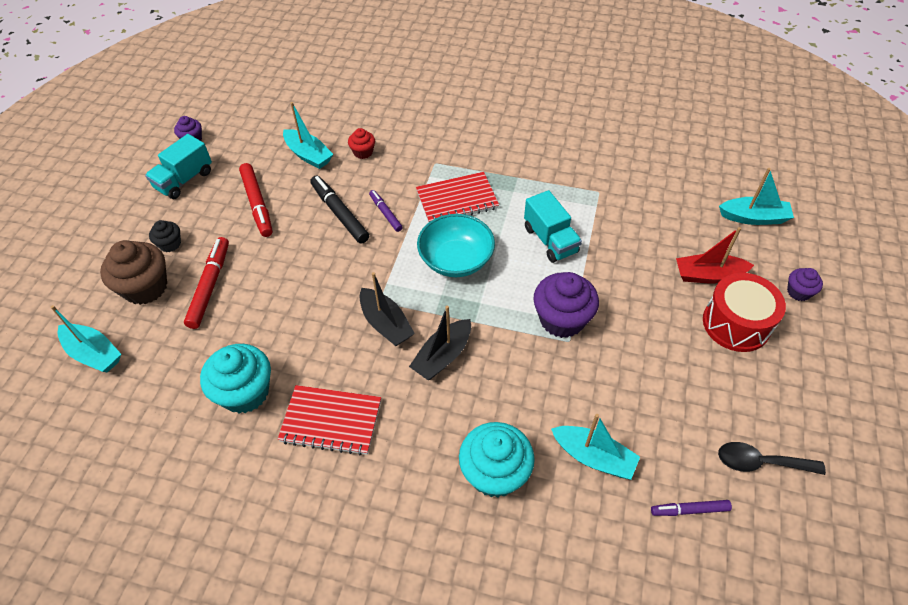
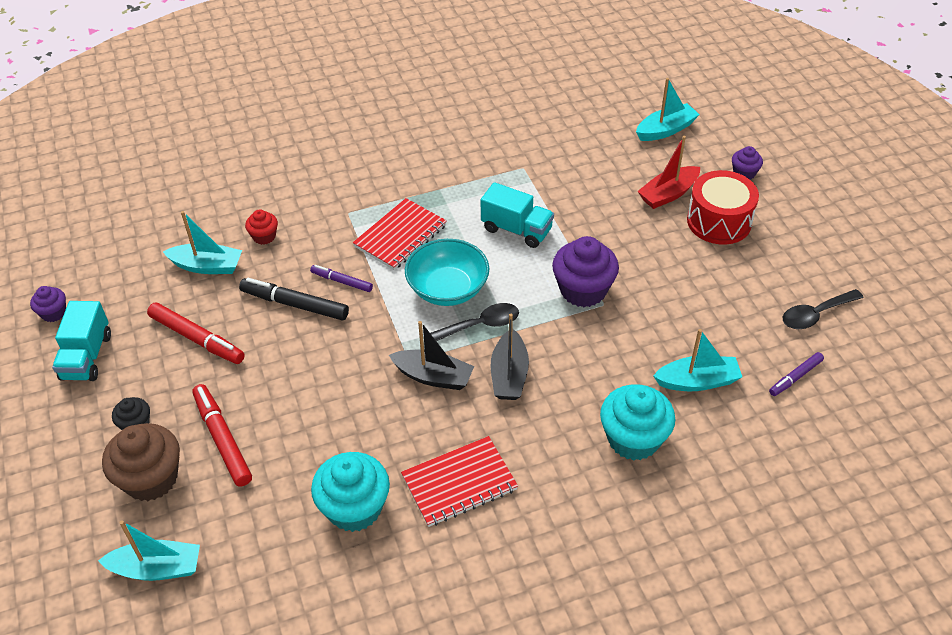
camera: 35 degrees left, 5 degrees down
(455, 303) = (480, 325): none -> black spoon

